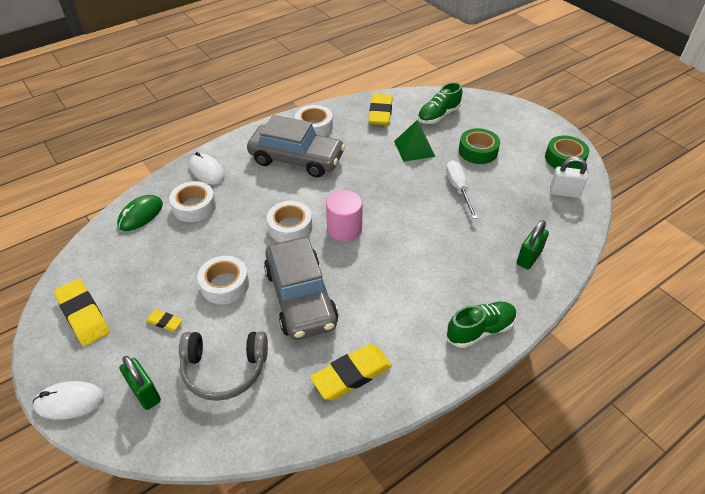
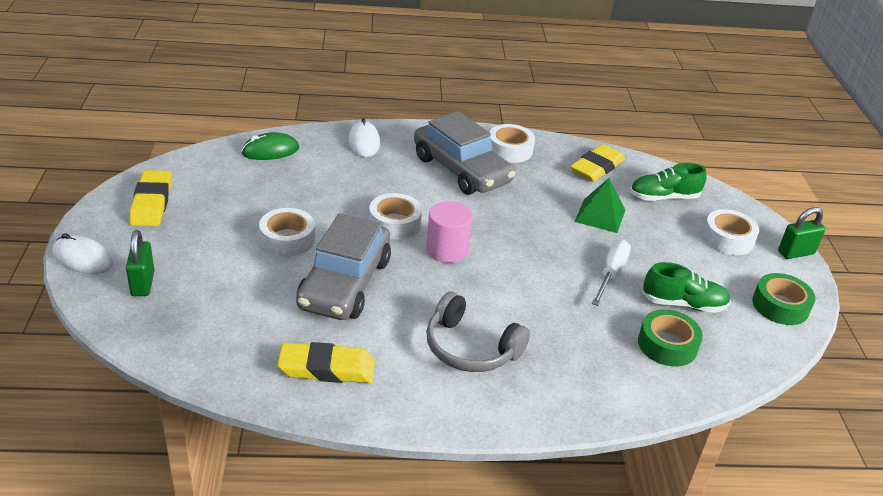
camera: 30 degrees right, 10 degrees down
(164, 322) = (209, 241): yellow eraser -> none
(194, 206) = (323, 165): white tape -> white tape (728, 239)
(224, 369) = (221, 302): grey headphones -> grey headphones (470, 348)
(478, 151) = (674, 250): green tape -> green tape (667, 345)
(480, 330) = (495, 405): green shoe -> green shoe (683, 304)
(529, 258) = (623, 373): green padlock -> green padlock (796, 253)
(564, 192) = (740, 337): white padlock -> none

